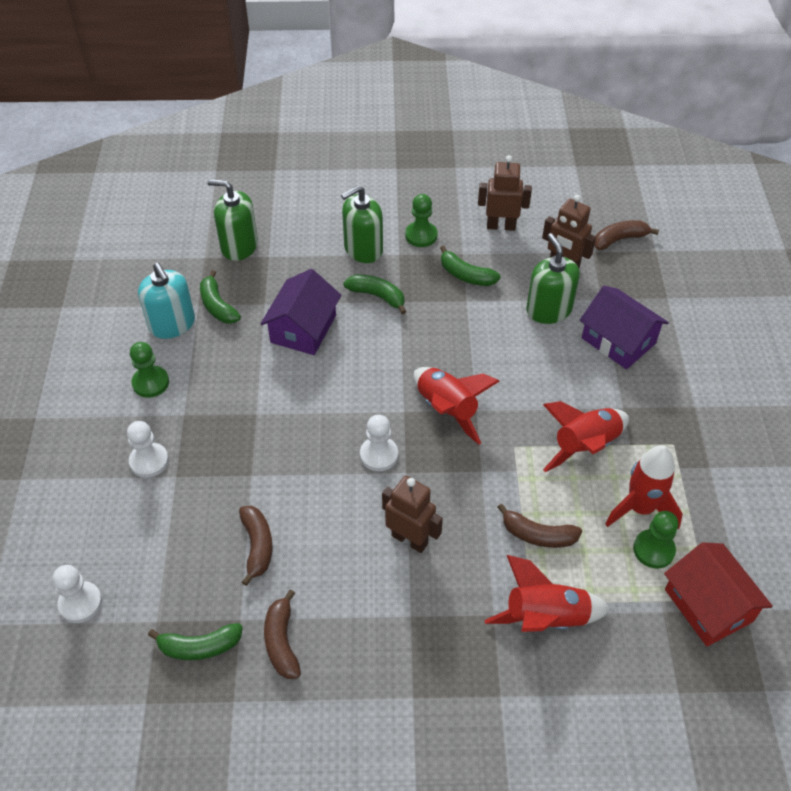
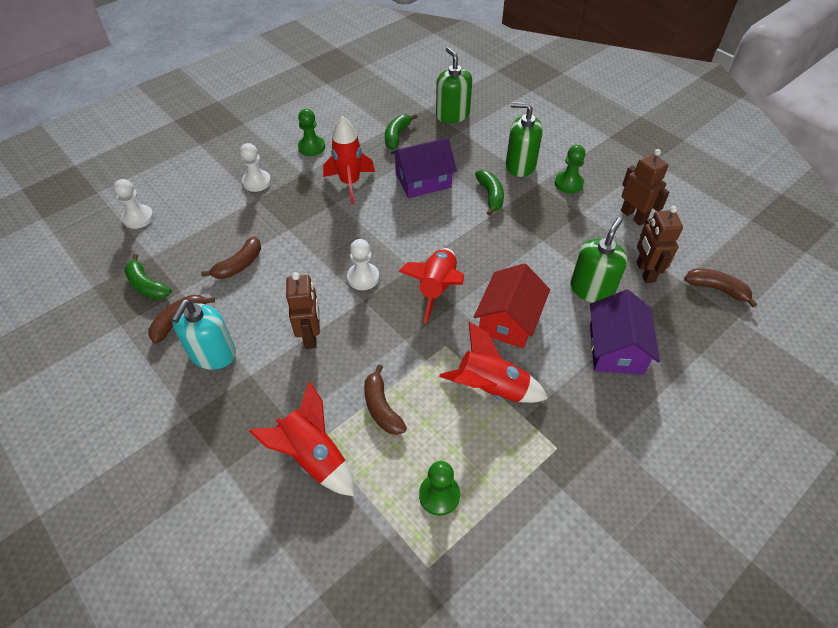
camera: 50 degrees right, 0 degrees up
(172, 324) = (362, 128): turquoise soap dispenser -> turquoise soap dispenser (213, 354)
(466, 275) = (564, 226): green banana -> none
(640, 508) = (470, 461): red rocket -> red rocket (350, 183)
(708, 605) = (422, 570): red house -> red house (509, 320)

